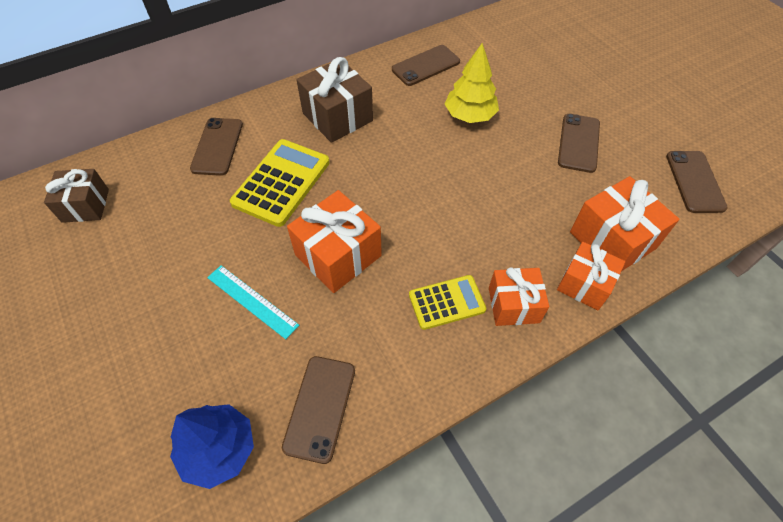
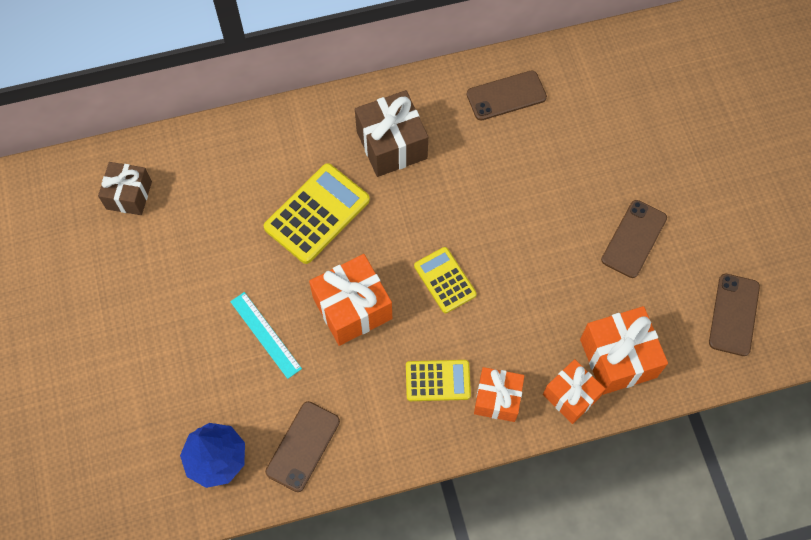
camera: 15 degrees right, 10 degrees up
(217, 146) = (262, 154): brown phone -> none
(422, 211) = (445, 280): none -> yellow calculator
(470, 115) = (531, 176): yellow tree -> none

